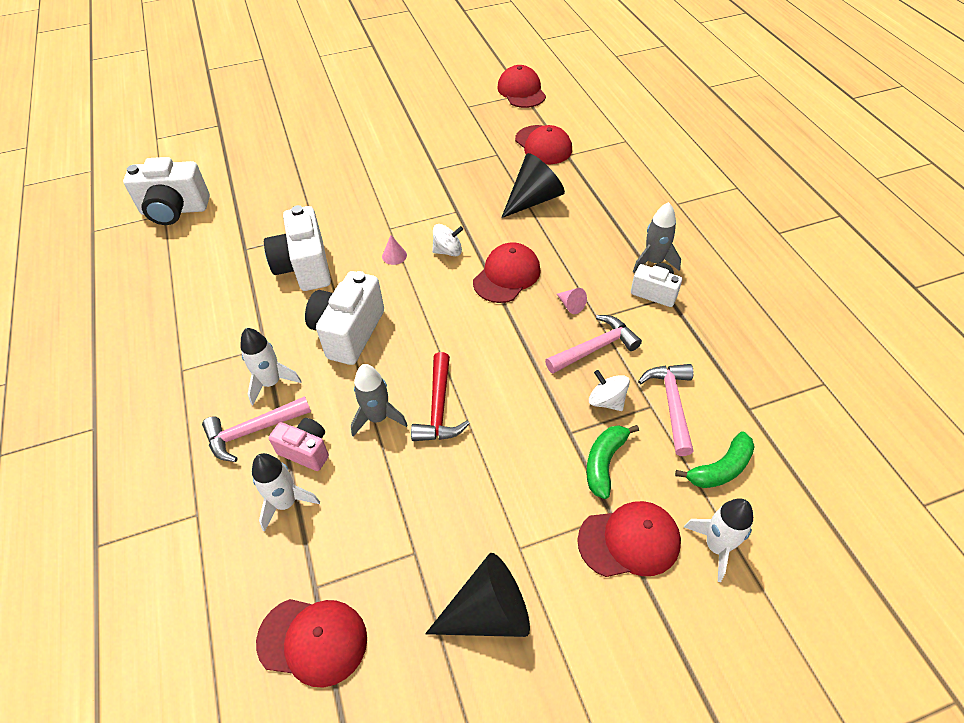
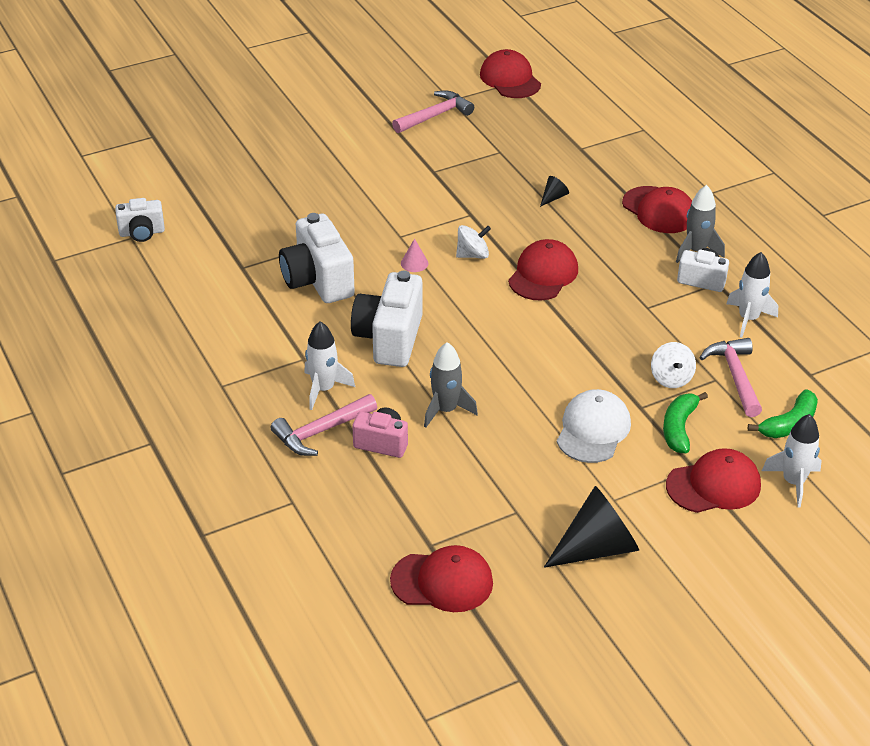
camera: 10 degrees left, 10 degrees down
(174, 210) = (142, 233): white camera -> white camera, size x0.58
(286, 503) = (378, 485): white rocket -> white rocket (748, 319)
(439, 408) = (505, 397): red hammer -> none
(516, 456) = (593, 430): none -> white cap
(533, 200) = (553, 197): black cone -> black cone, size x0.44
(543, 145) = (550, 139): red cap -> red cap (659, 210)
(571, 305) = (617, 297): pink cone -> none
(595, 348) = (651, 334): pink hammer -> pink hammer (435, 115)
(606, 401) = (671, 378): white spinning top -> white spinning top turned 135 degrees counterclockwise

